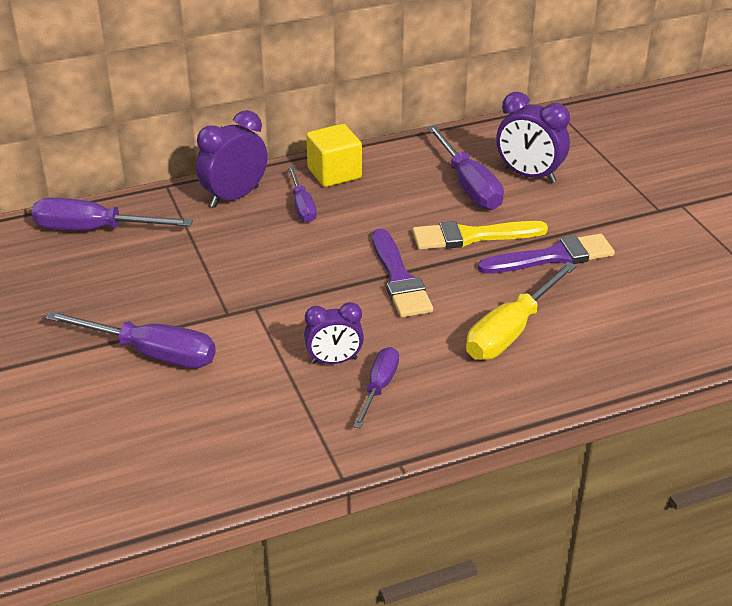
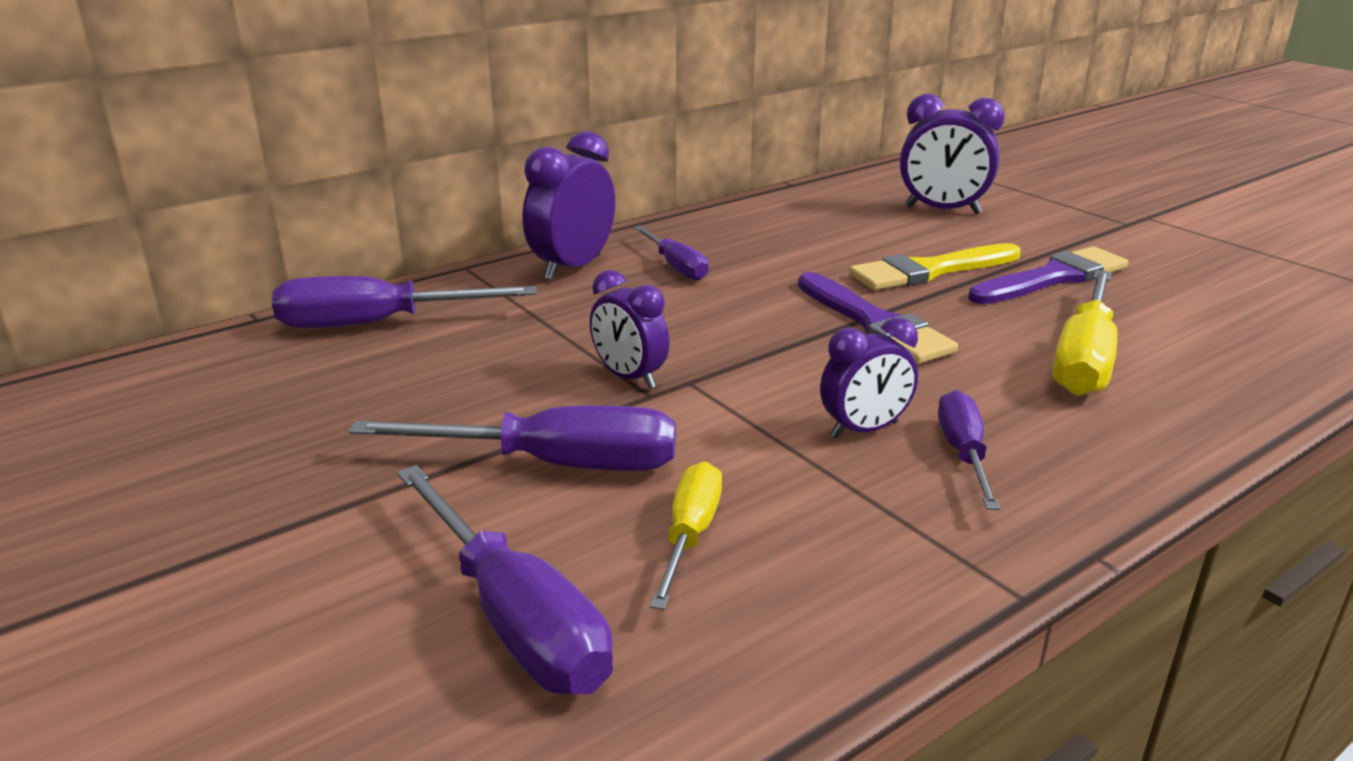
camera: 15 degrees left, 10 degrees down
(197, 411) = (689, 535): none -> yellow screwdriver
(222, 298) = (629, 377): none -> purple clock
(334, 173) = (695, 232): yellow cube -> none
(469, 186) = (878, 226): purple screwdriver -> purple screwdriver (515, 618)

